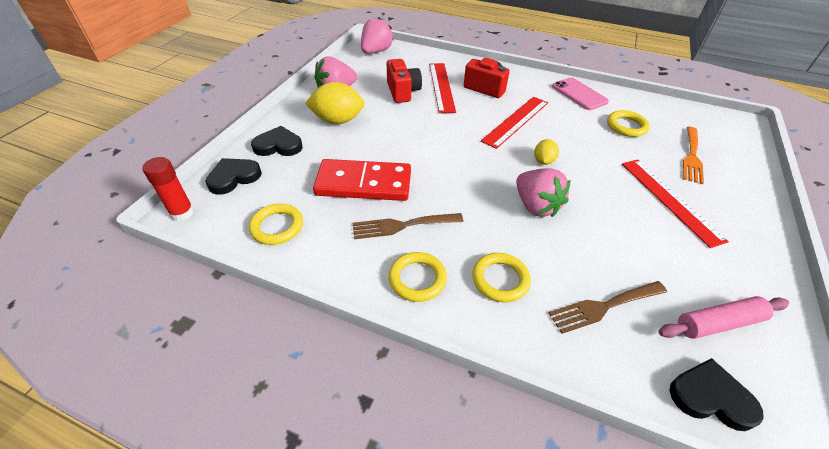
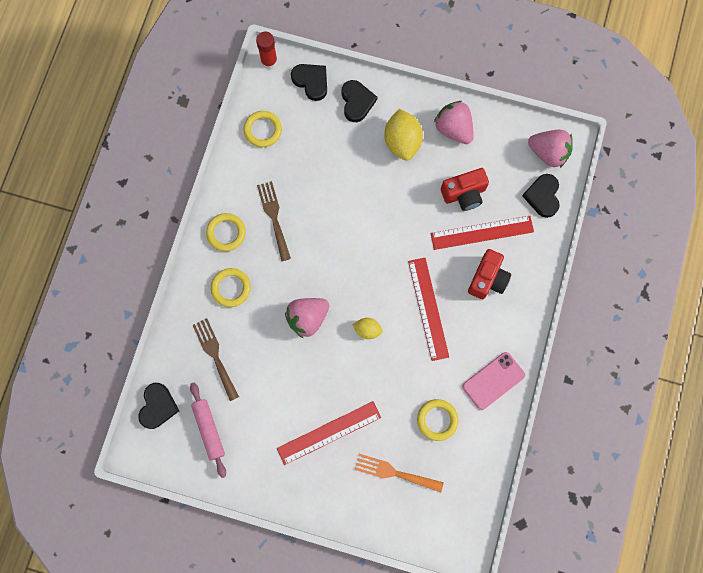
camera: 85 degrees right, 30 degrees up
(363, 184) = (317, 181): red domino -> none
(413, 57) = (543, 196): none -> black heart
(515, 121) = (428, 308): red ruler -> red ruler turned 45 degrees clockwise

